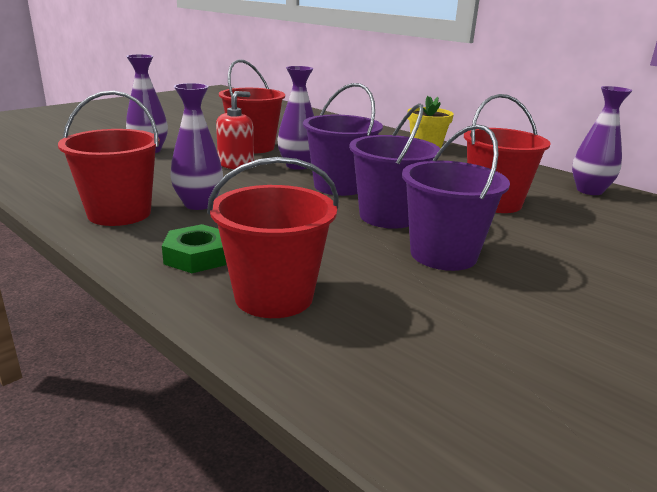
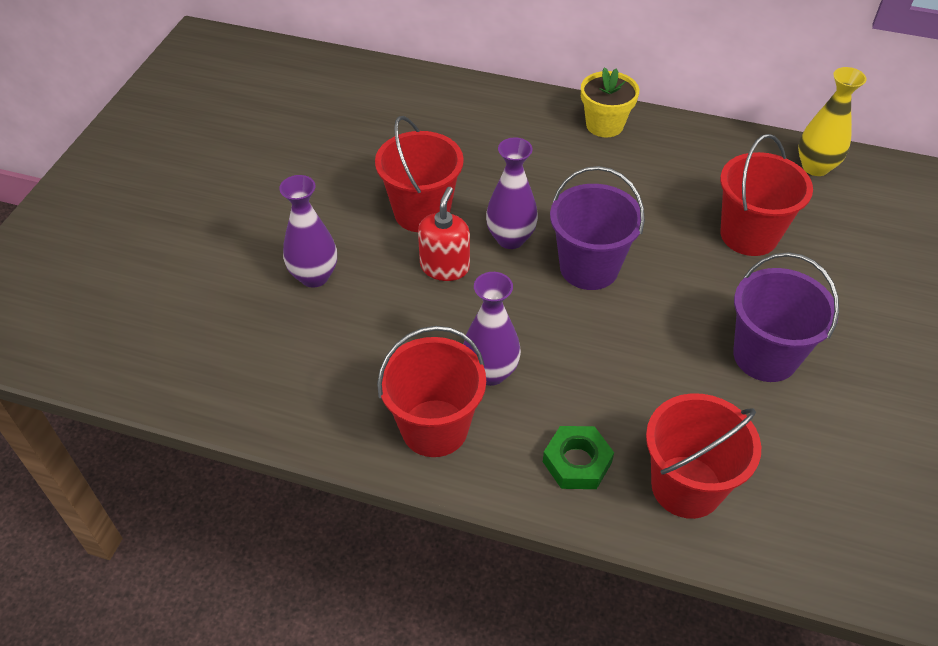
camera: 25 degrees left, 25 degrees up
(388, 216) = (677, 309): purple bucket -> none
(589, 191) = (815, 167): purple vase -> yellow vase

